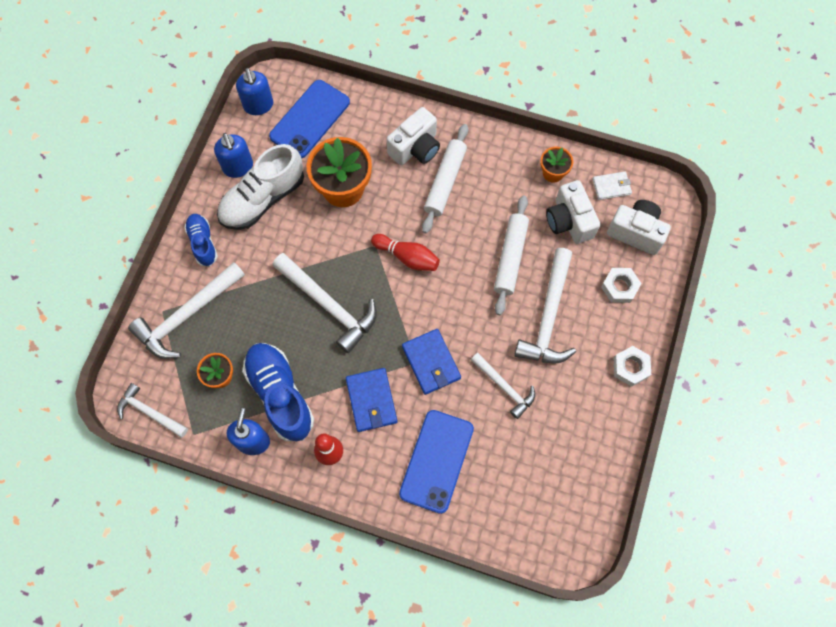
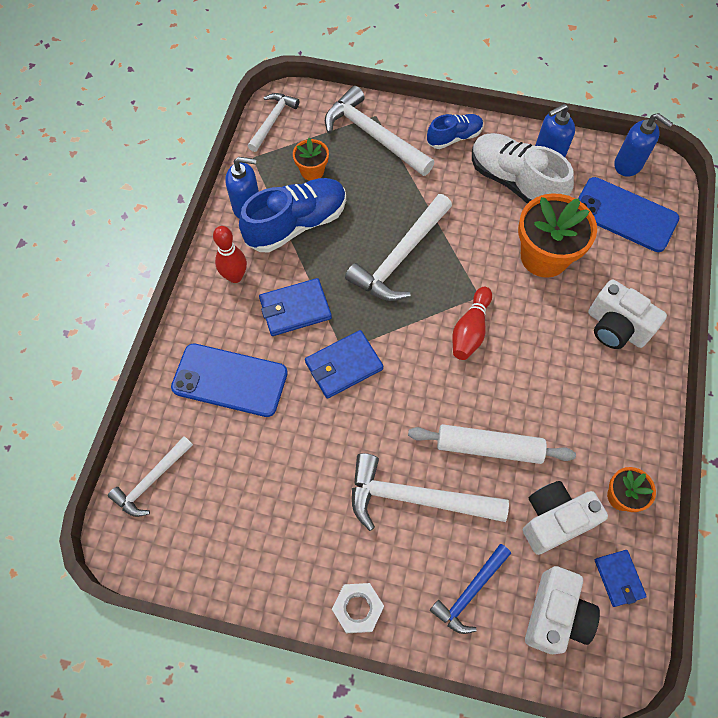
camera: 85 degrees right, 5 degrees down
(258, 105) = (628, 165): blue soap dispenser -> blue soap dispenser turned 120 degrees counterclockwise
(445, 182) = (577, 364): white rolling pin -> none
(504, 387) = (320, 449): white hammer -> white hammer (151, 481)
(611, 187) = (619, 578): white wallet -> blue wallet
(619, 287) = (470, 592): white nut -> blue hammer

